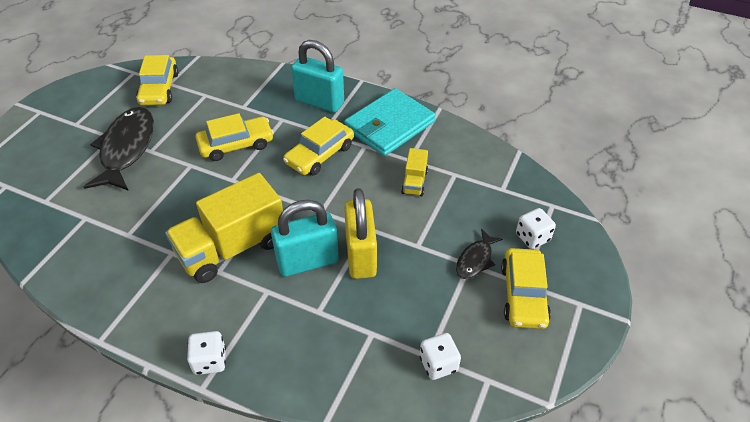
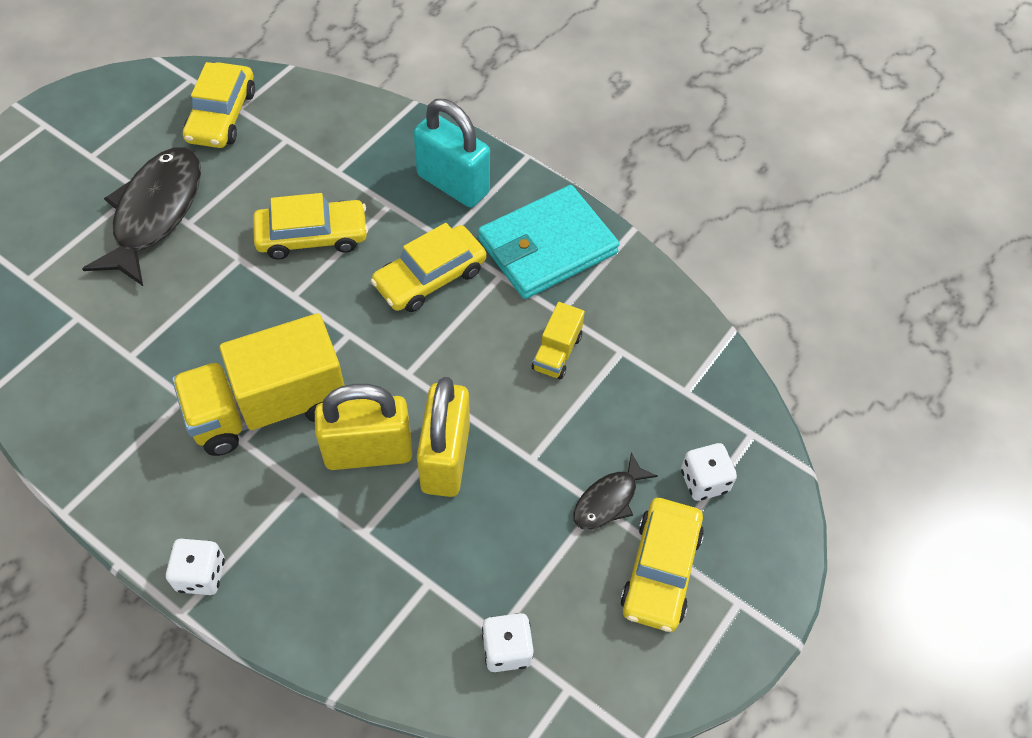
camera: 10 degrees right, 10 degrees up
(308, 261) = (368, 451): turquoise padlock -> yellow padlock

